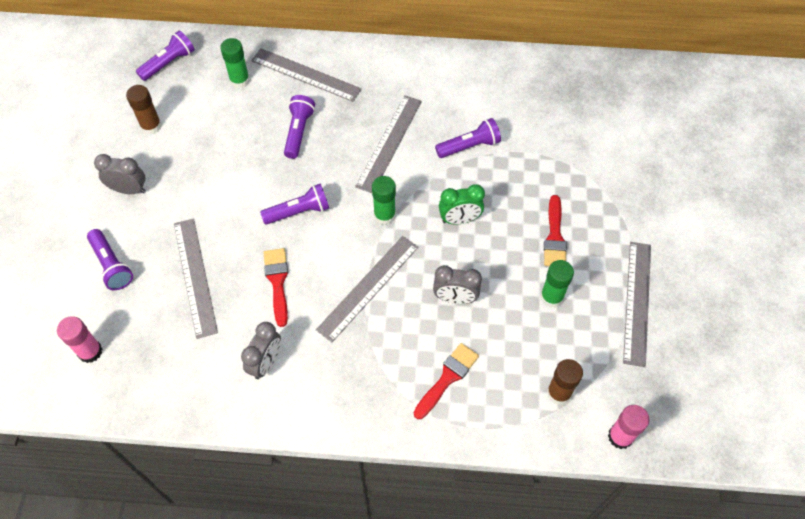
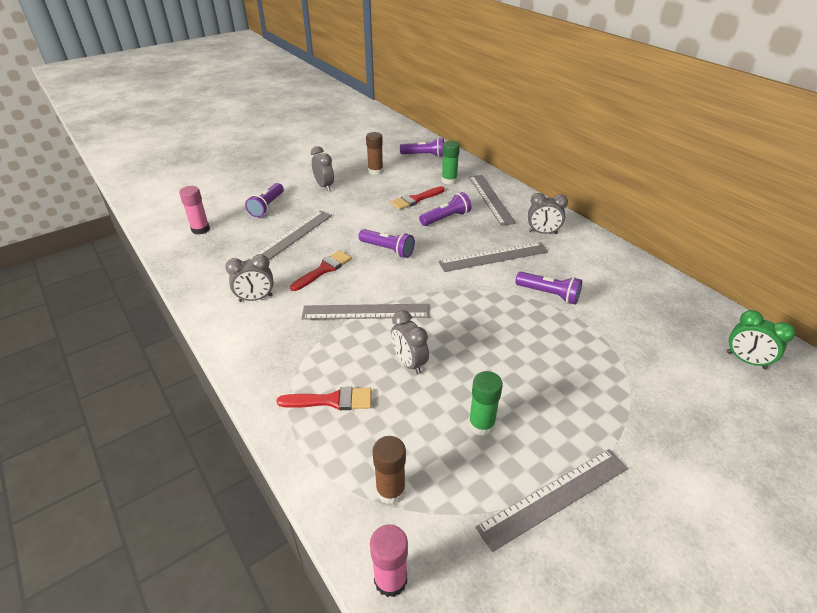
camera: 50 degrees right, 20 degrees down
(384, 215) = (434, 286): green glue stick -> none
(394, 82) = (543, 233): none -> grey clock
(459, 219) = (480, 325): green clock -> green clock (745, 360)
(554, 236) = (541, 391): red brush -> red brush (415, 199)

